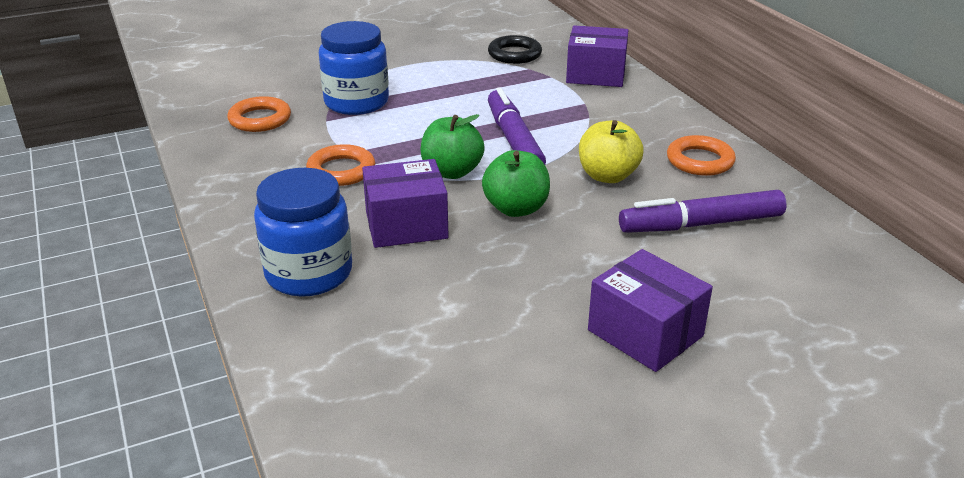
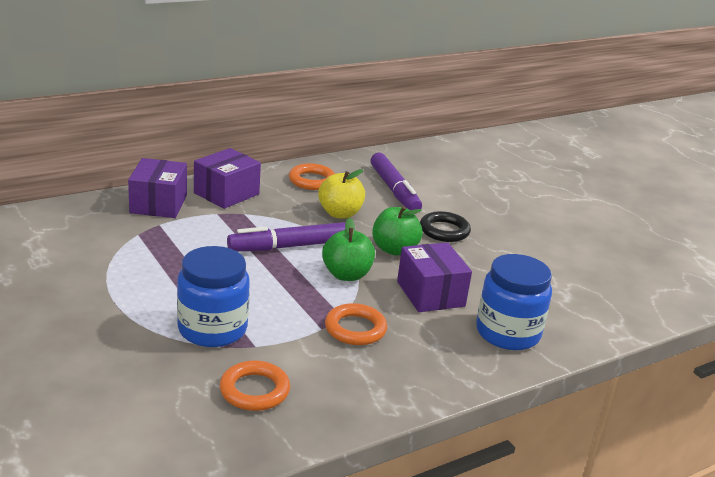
camera: 100 degrees left, 5 degrees down
(514, 54) = (101, 239): black ring -> black ring (444, 231)
(645, 333) = (510, 217): purple box -> purple box (226, 193)

